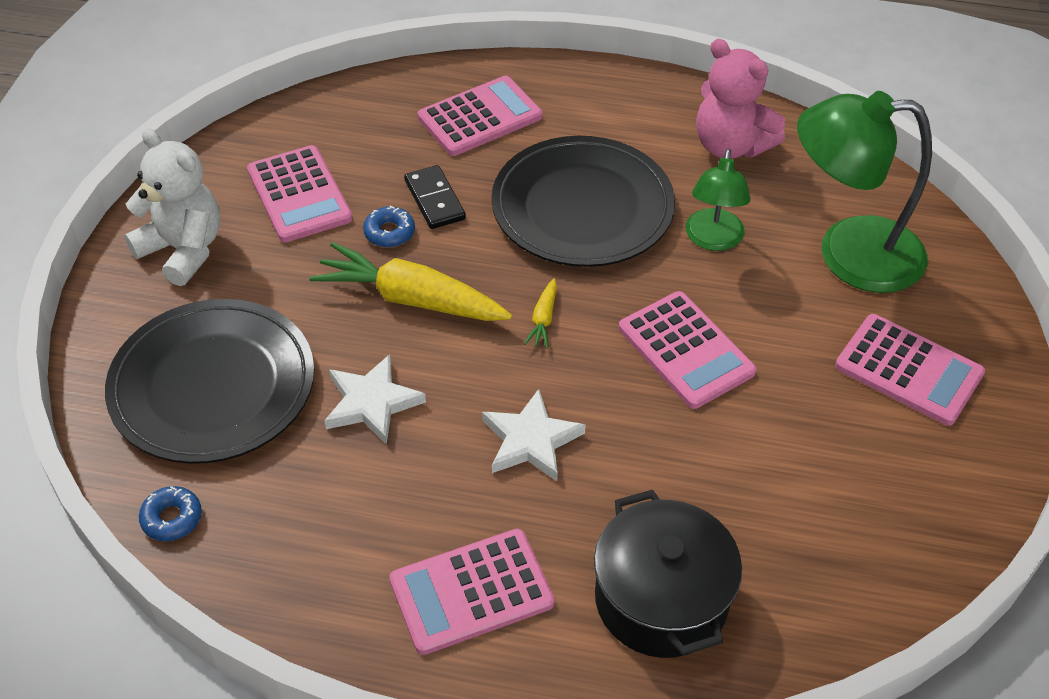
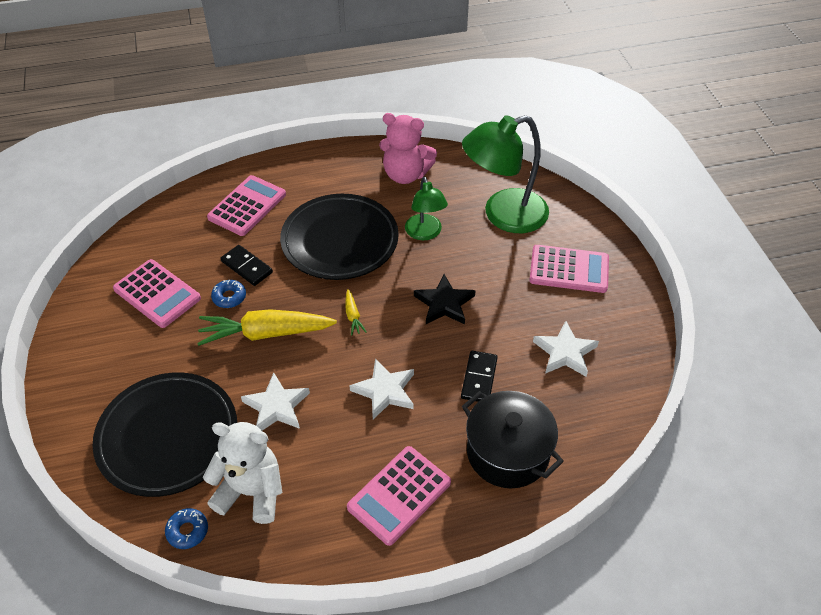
camera: 25 degrees left, 0 degrees up
(183, 250) = (98, 356): white teddy bear -> white teddy bear (251, 492)
(678, 476) = (479, 378): none -> black domino
(685, 350) = (444, 303): pink calculator -> black star
(832, 490) = (565, 352): none -> white star

